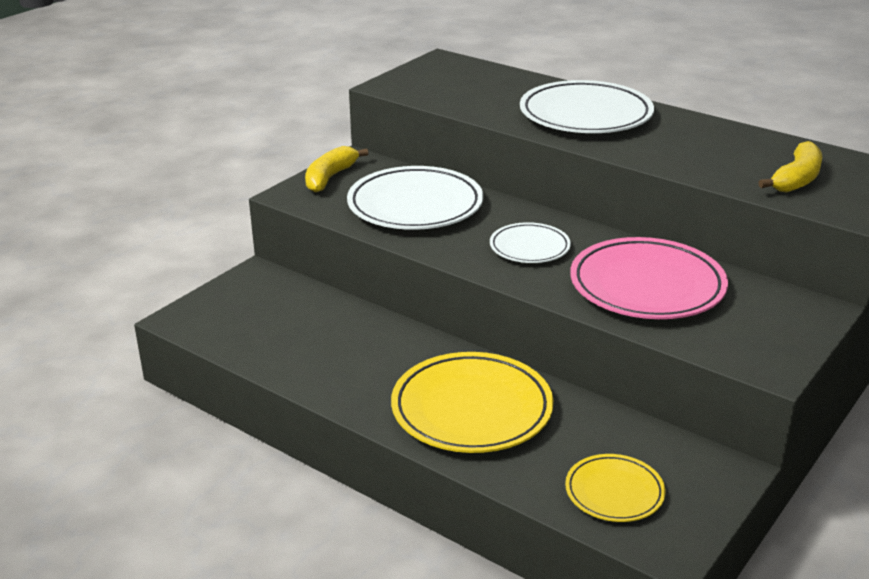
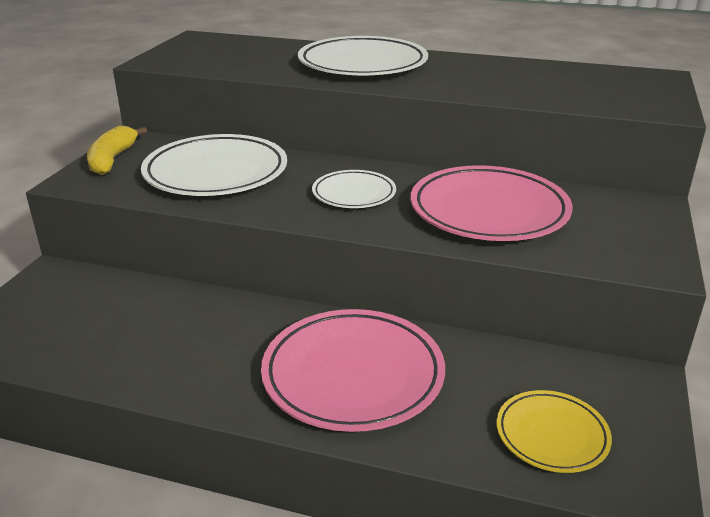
camera: 20 degrees left, 0 degrees up
(471, 409) = (353, 375): yellow plate -> pink plate
(796, 179) = (589, 90): yellow banana -> none

